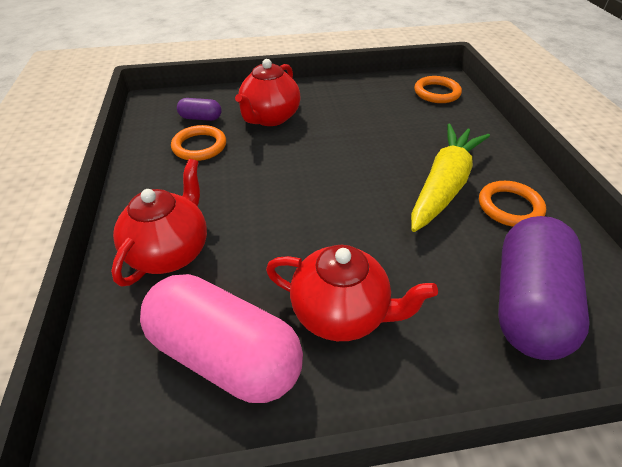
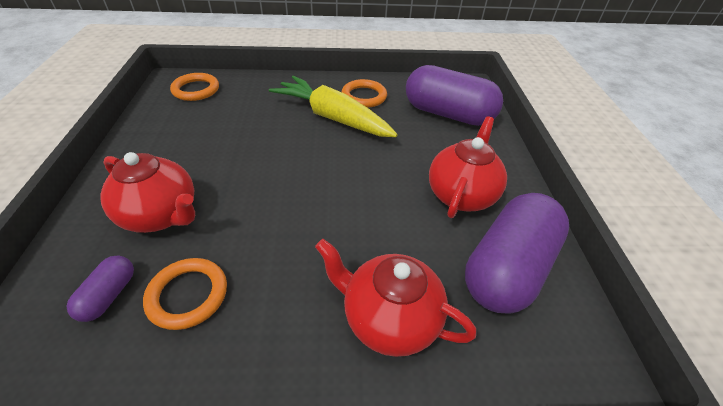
camera: 85 degrees left, 0 degrees up
(225, 355) = (508, 268): pink capsule -> purple capsule

